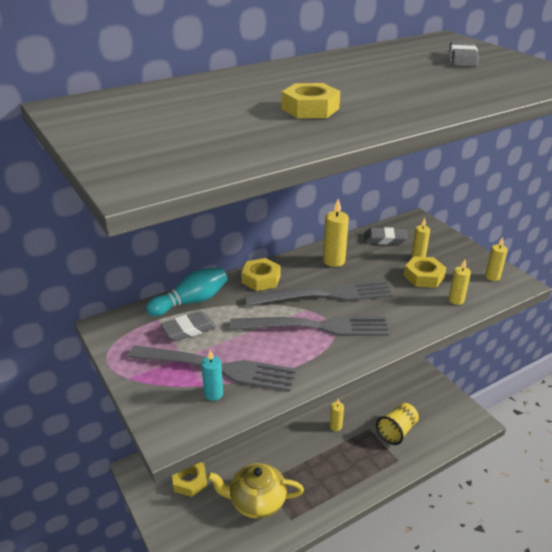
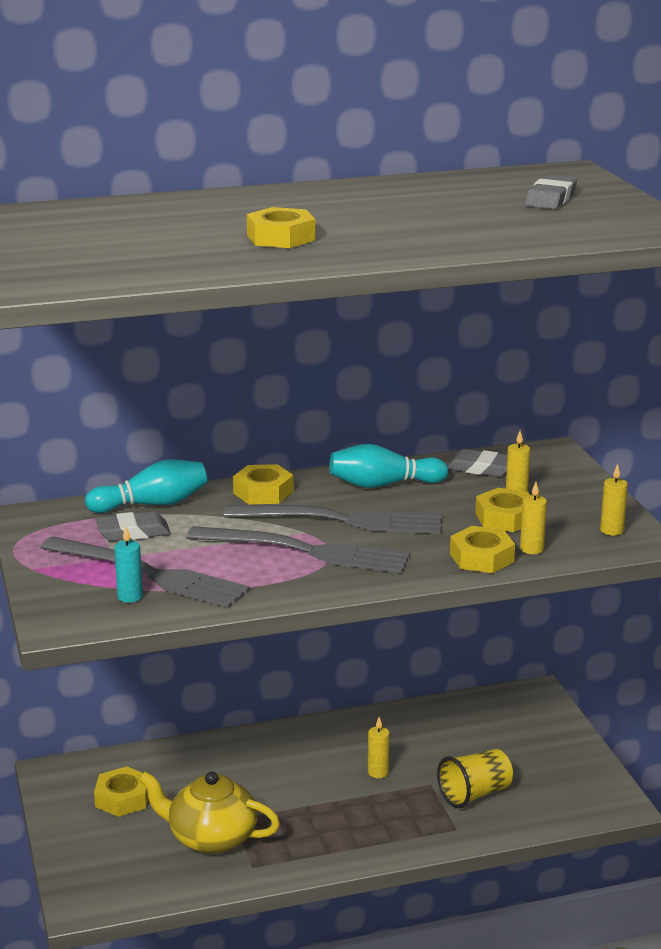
camera: 15 degrees right, 10 degrees down
(334, 261) = (383, 484): yellow candle -> turquoise bowling pin
(430, 313) = (481, 558): none -> yellow nut

